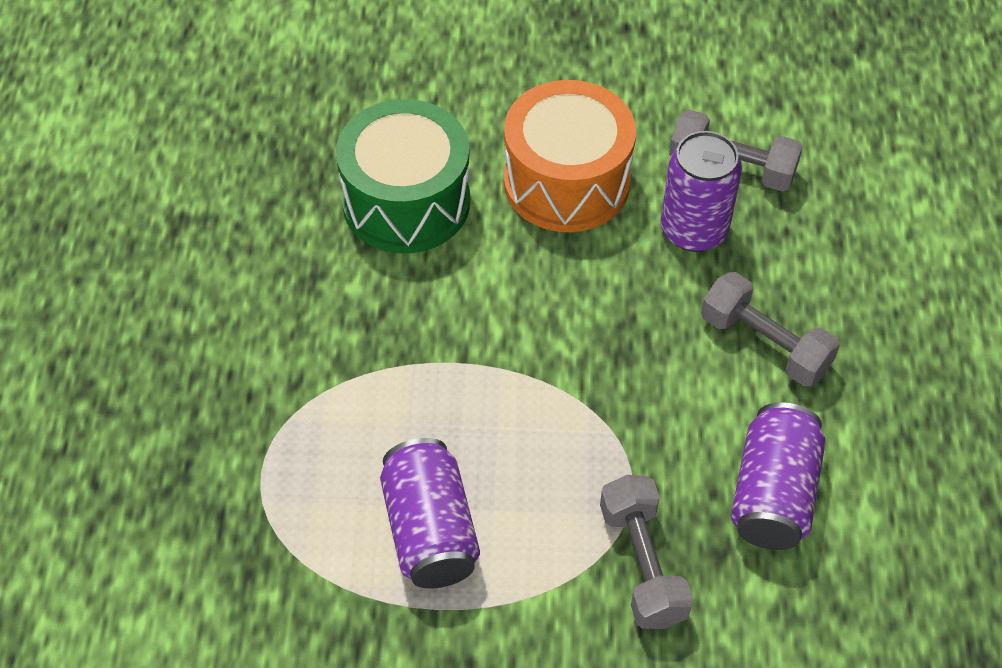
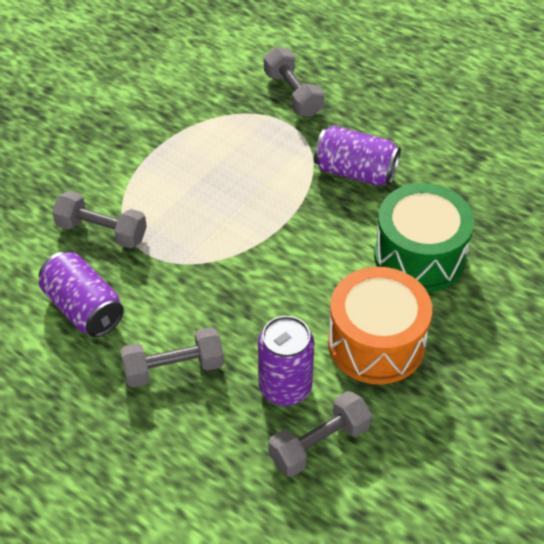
camera: 125 degrees right, 5 degrees down
(192, 496) = (293, 94): none -> grey dumbbell
(430, 530) = (197, 164): purple can -> purple can (355, 172)

